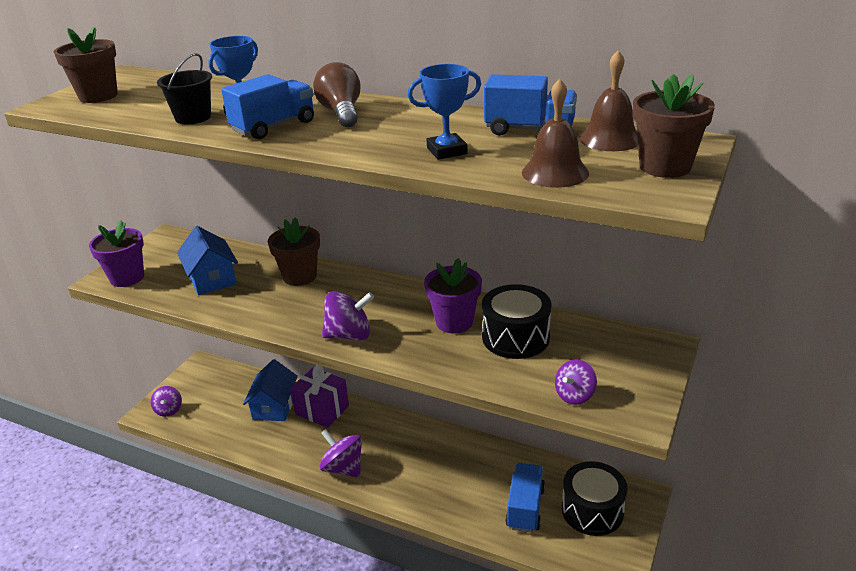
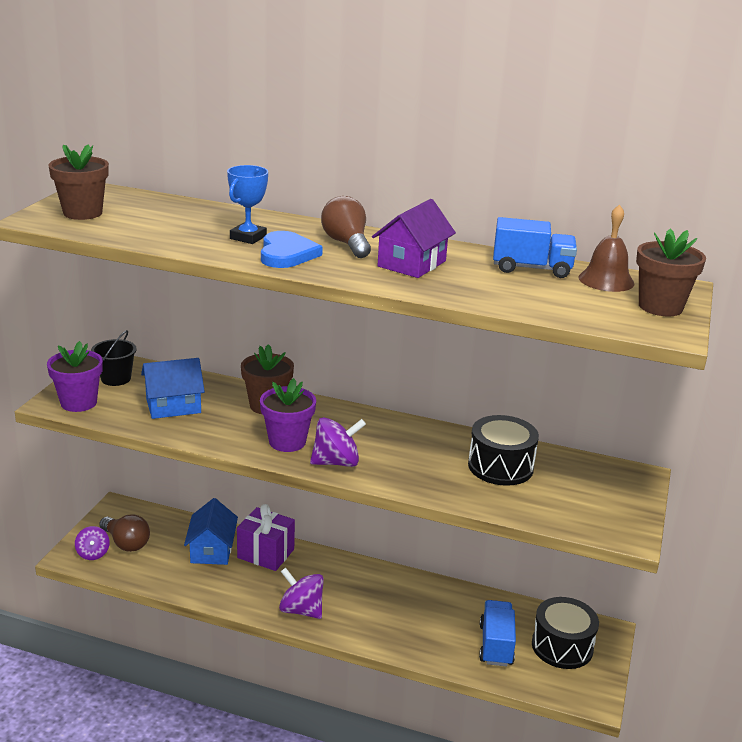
camera: 10 degrees left, 5 degrees down
(193, 117) = (199, 241): black bucket -> black bucket (116, 378)
(200, 400) = (126, 543): none -> brown light bulb
(212, 279) = (173, 406): blue house -> blue house turned 75 degrees counterclockwise
(274, 126) = (287, 254): blue truck -> blue heart
(400, 131) = (412, 264): none -> purple house
(447, 151) = (464, 285): blue trophy -> none
(454, 322) = (437, 452): purple flower pot -> purple flower pot (287, 442)
(555, 172) = (568, 308): brown bell -> none
(574, 395) = (567, 517): purple spinning top -> none

